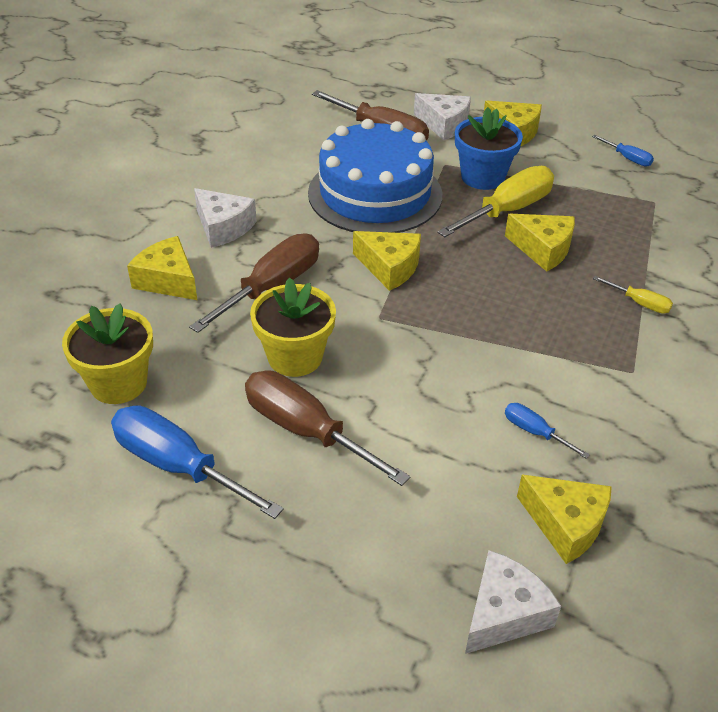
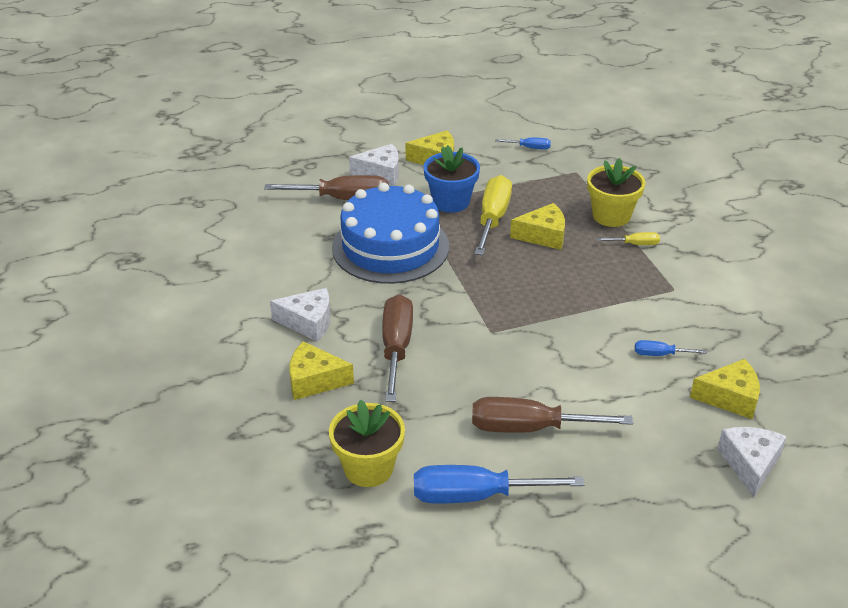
camera: 35 degrees left, 5 degrees down
(295, 357) = (468, 386): yellow flower pot -> yellow flower pot (611, 216)
(389, 267) = (460, 295): yellow cheese -> none

